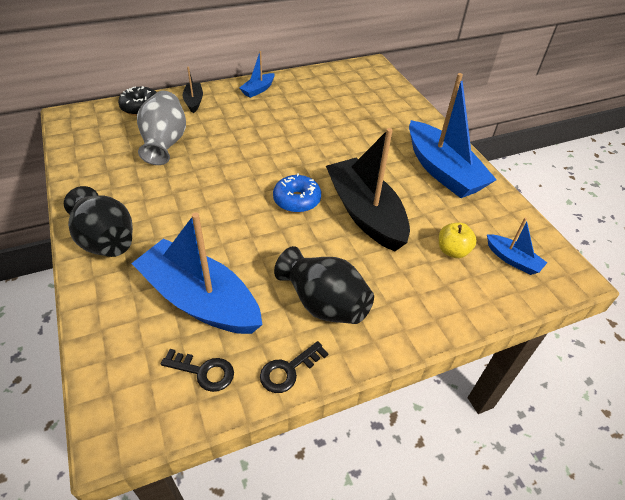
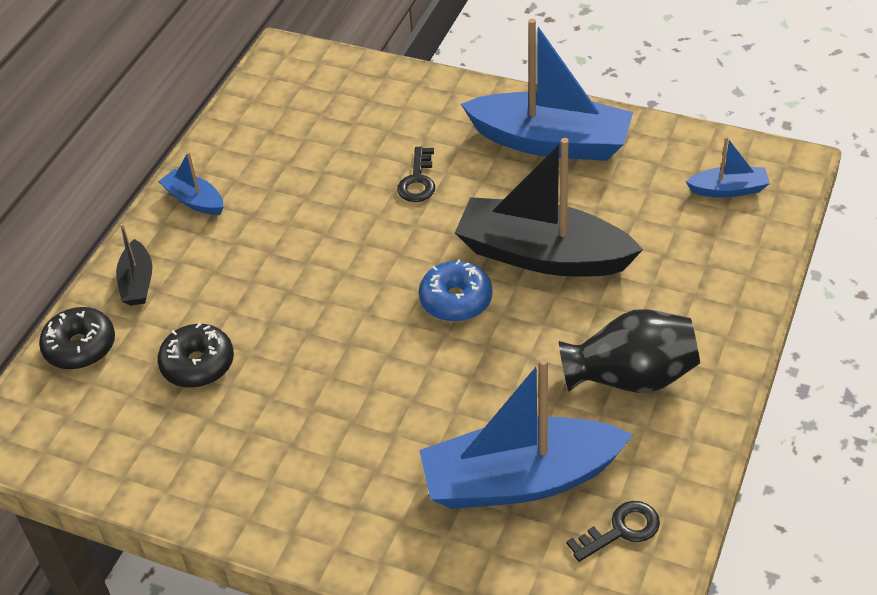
camera: 40 degrees left, 0 degrees up
(106, 240) = (328, 520): black vase -> none
(164, 143) = (198, 364): grey vase -> black donut
(194, 101) = (137, 282): black boat -> black boat turned 135 degrees counterclockwise
(258, 90) = (194, 200): blue boat -> blue boat turned 135 degrees clockwise
(288, 370) = (685, 460): black key -> black key (418, 180)
(452, 251) = (670, 225): yellow apple -> none

